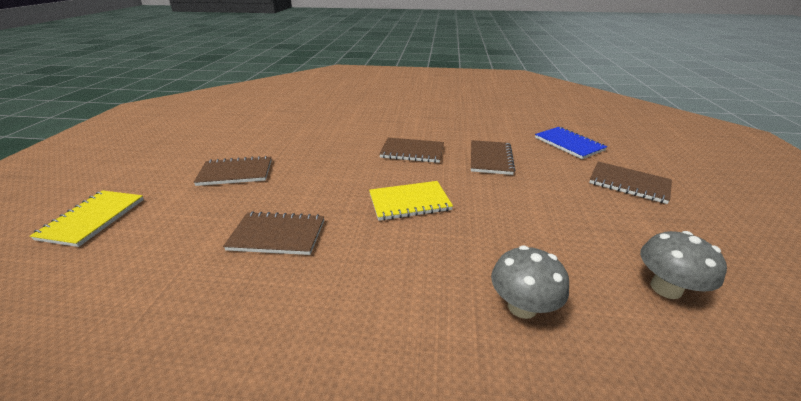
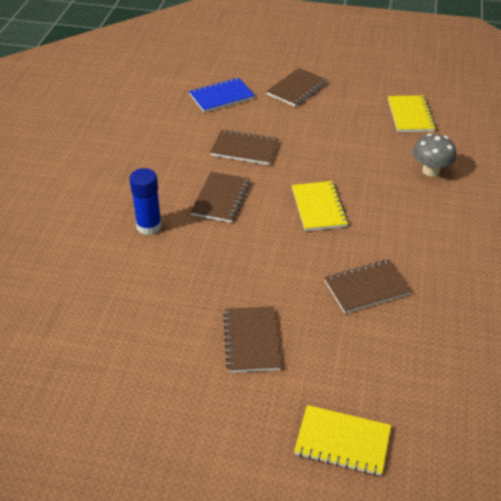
camera: 85 degrees left, 10 degrees up
(277, 235) = (366, 288): brown notebook -> brown notebook turned 60 degrees clockwise
(373, 128) = (149, 226): none -> blue glue stick
(665, 288) = (410, 115): grey mushroom -> yellow notebook

